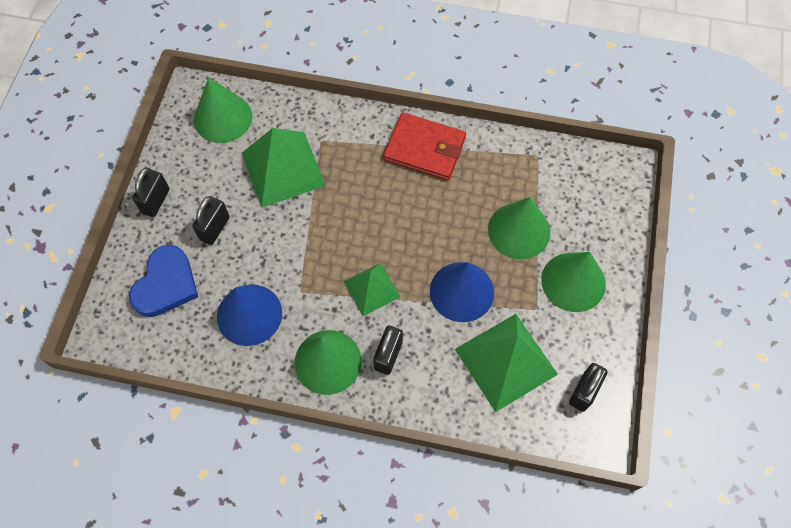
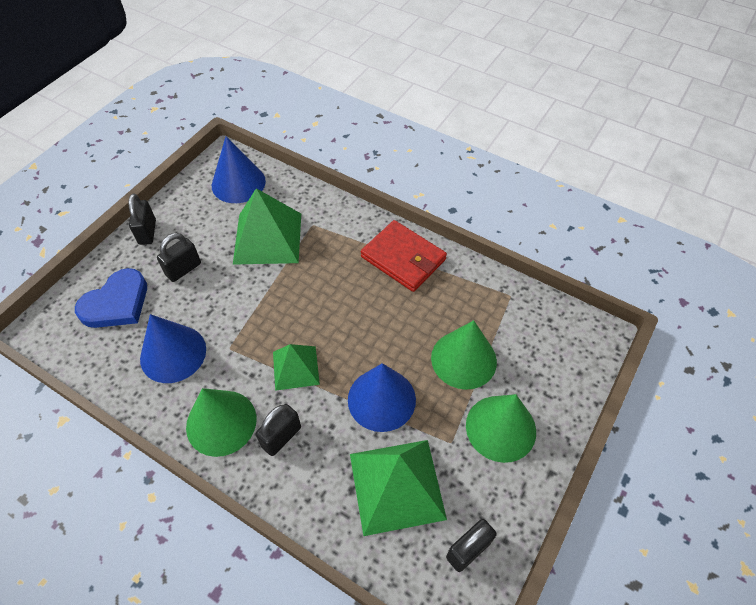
camera: 20 degrees right, 10 degrees down
(156, 201) = (147, 232): black padlock -> black padlock turned 45 degrees counterclockwise
(223, 118) = (238, 183): green cone -> blue cone

